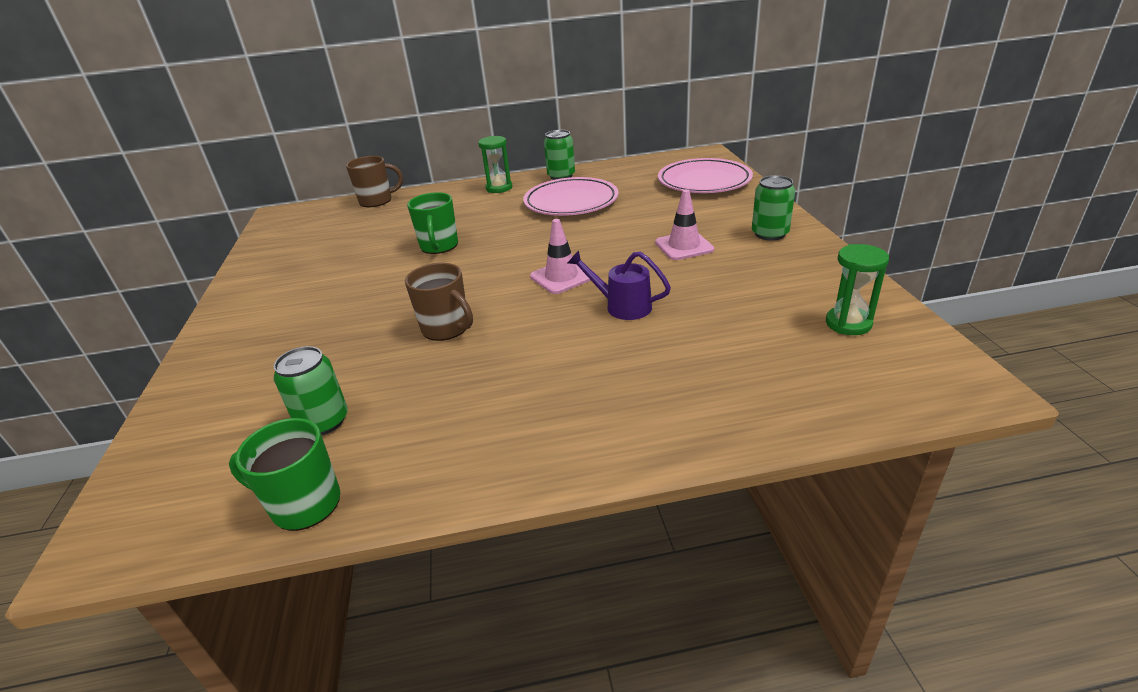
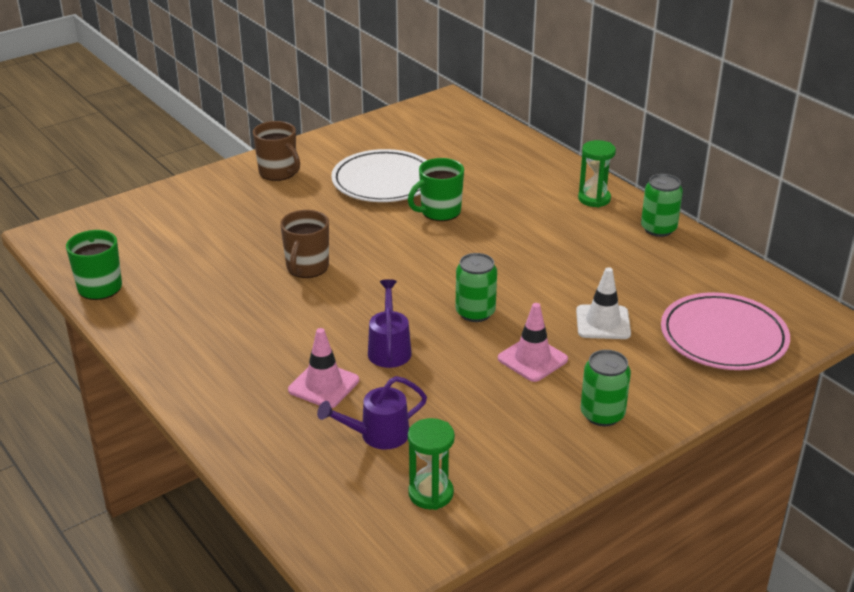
camera: 60 degrees right, 0 degrees up
(323, 421) = (173, 260): green can -> green can (475, 312)
(356, 263) = (383, 182): none -> white plate
(377, 201) = (510, 139): brown mug -> brown mug (278, 172)
(561, 277) = (422, 300): pink traffic cone -> pink traffic cone (323, 385)
(571, 202) = (591, 257): pink plate -> none
(657, 213) = (603, 322): none -> white traffic cone
(751, 336) = (377, 435): none -> purple watering can

